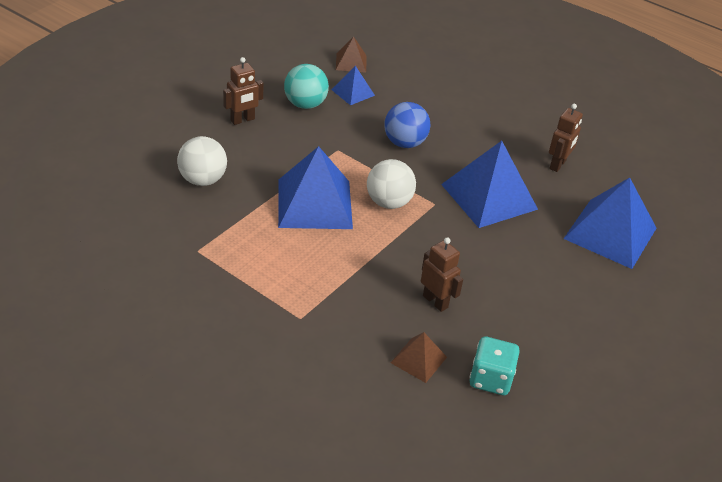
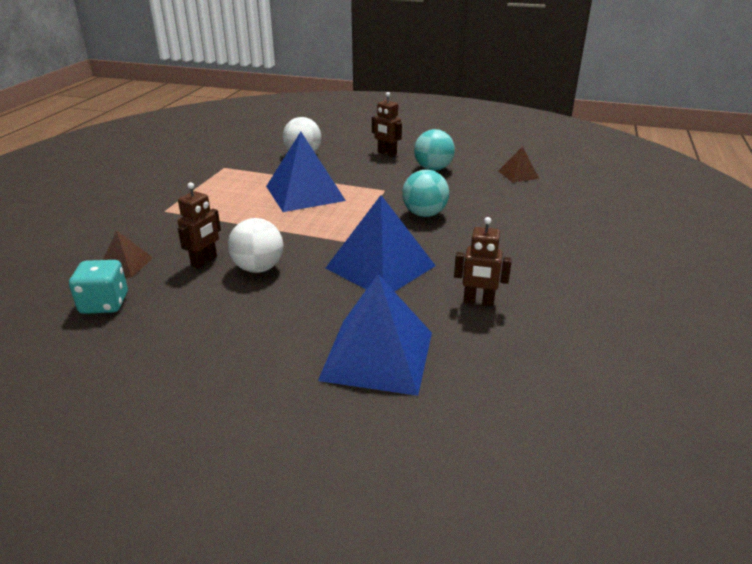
camera: 75 degrees right, 10 degrees down
(353, 92) = (474, 182): blue pyramid -> none
(388, 202) = (330, 220): white ball -> white ball (258, 268)
(404, 143) = (424, 214): blue ball -> turquoise ball

